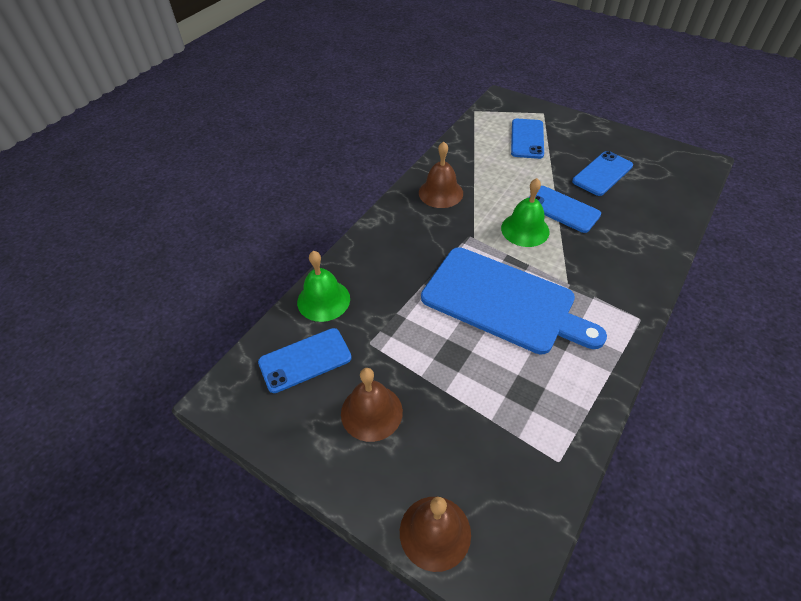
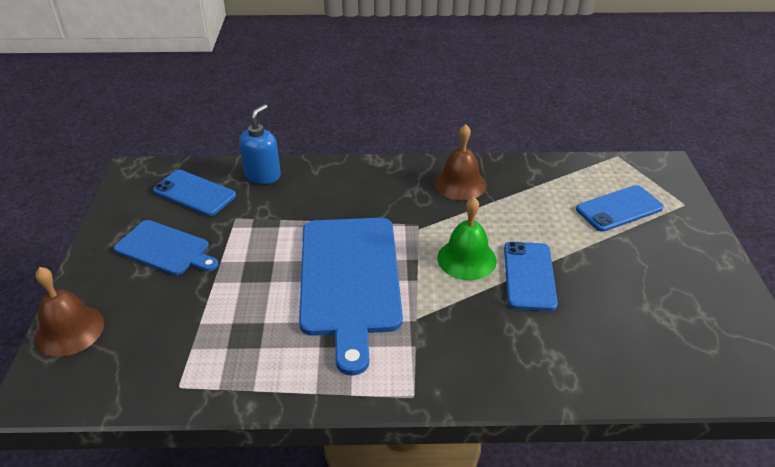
camera: 55 degrees right, 10 degrees down
(323, 300) = (263, 175): green bell -> blue soap dispenser
(371, 412) = (165, 249): brown bell -> blue cutting board
(602, 174) = (632, 289): blue phone -> none

